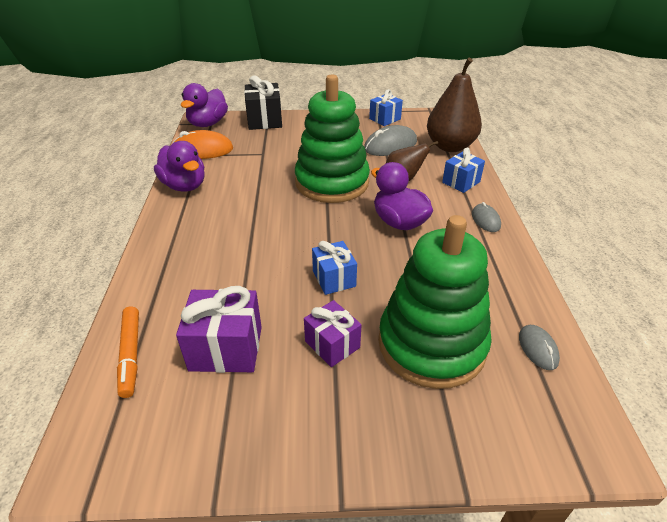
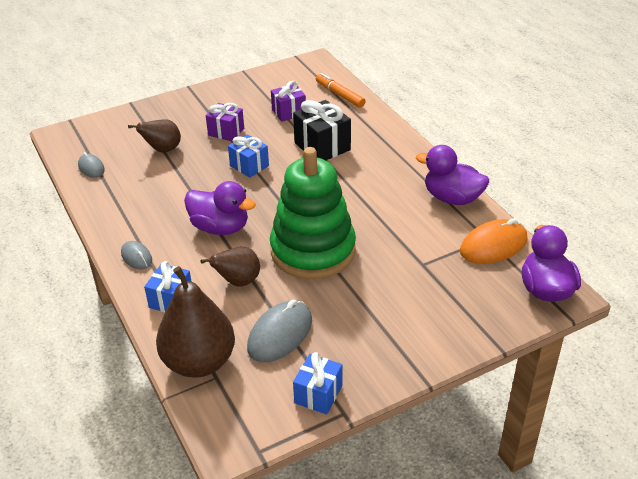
camera: 155 degrees right, 0 degrees up
(226, 348) = (289, 112): purple gift -> purple gift, size x0.66
(264, 120) = (482, 323): black gift -> black gift (322, 146)
(431, 344) = (162, 150): green stacking toy -> brown pear

